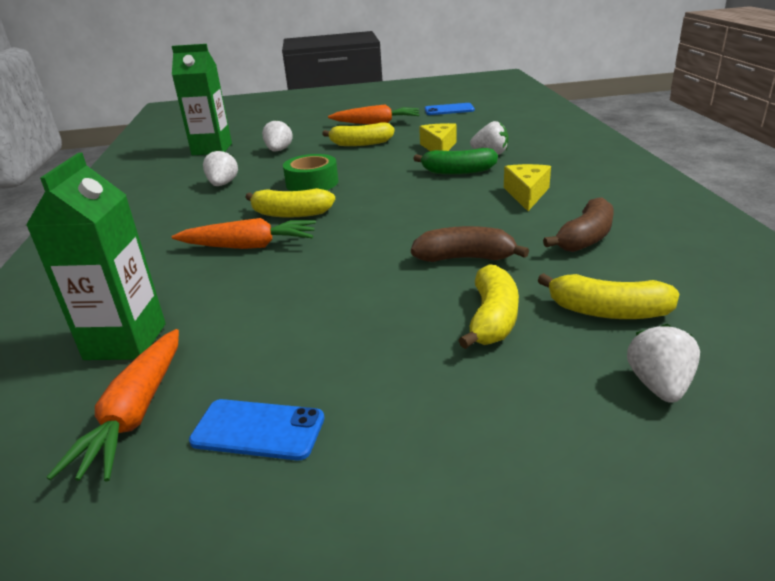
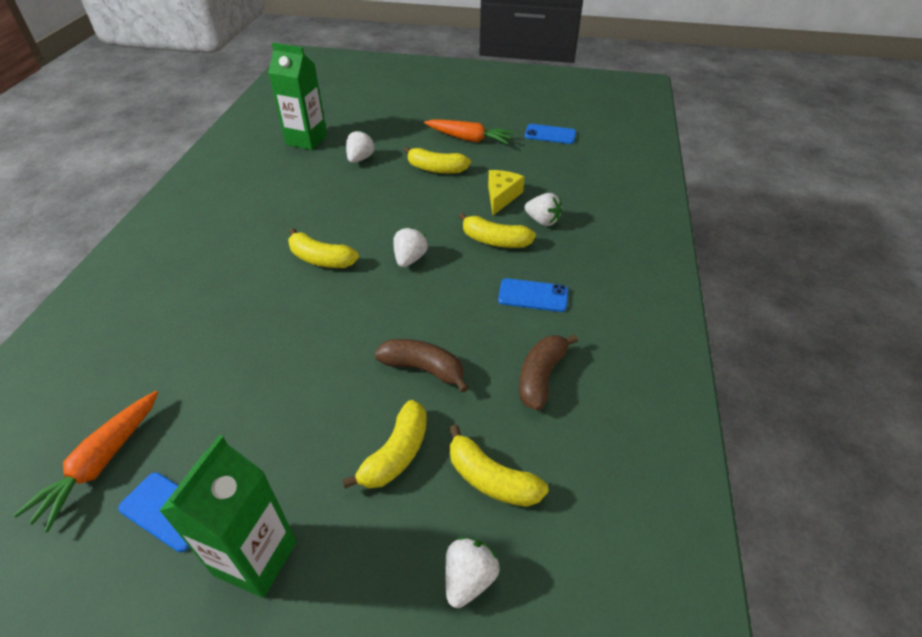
camera: 15 degrees right, 15 degrees up
(125, 341) = (128, 382): green carton -> green carton (255, 558)
(222, 184) = (289, 198): white strawberry -> white strawberry (410, 259)
(249, 246) = (267, 293): orange carrot -> none
(312, 183) = (361, 219): green tape -> none
(458, 171) = (495, 241): green banana -> yellow banana
(526, 194) = (533, 295): yellow cheese -> blue phone
(585, 238) = (541, 377): brown banana -> brown banana turned 150 degrees clockwise

